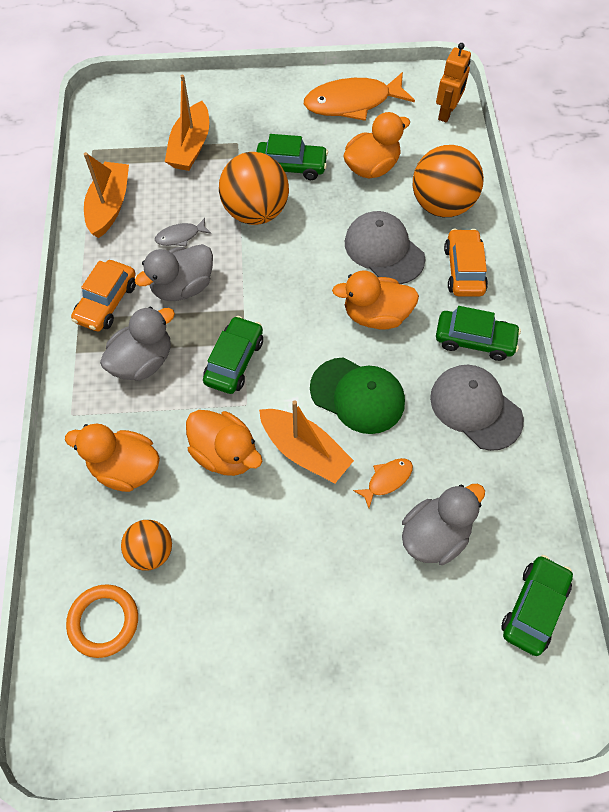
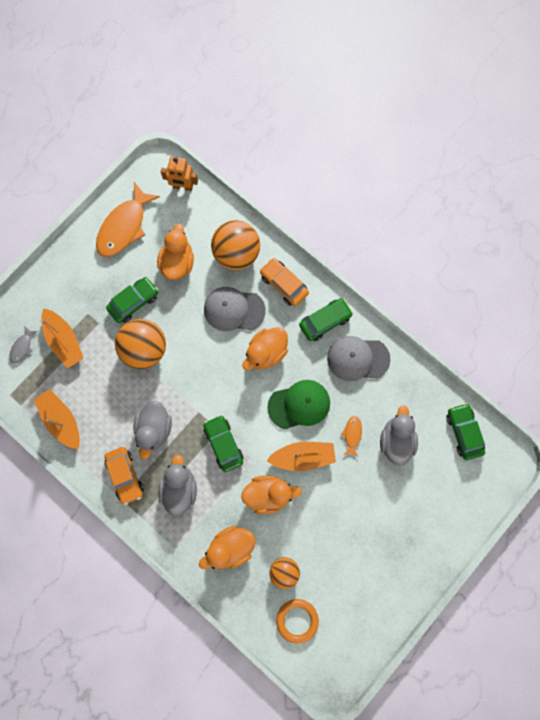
camera: 45 degrees left, 15 degrees up
(180, 236) = (121, 401): grey fish -> grey fish (22, 347)
(447, 113) = (183, 186): orange robot -> orange robot turned 120 degrees clockwise

